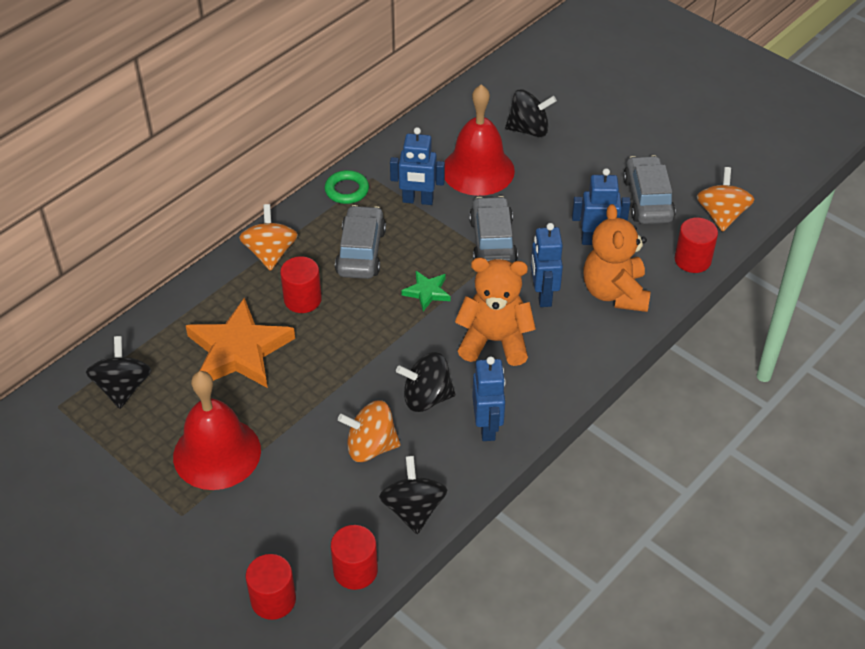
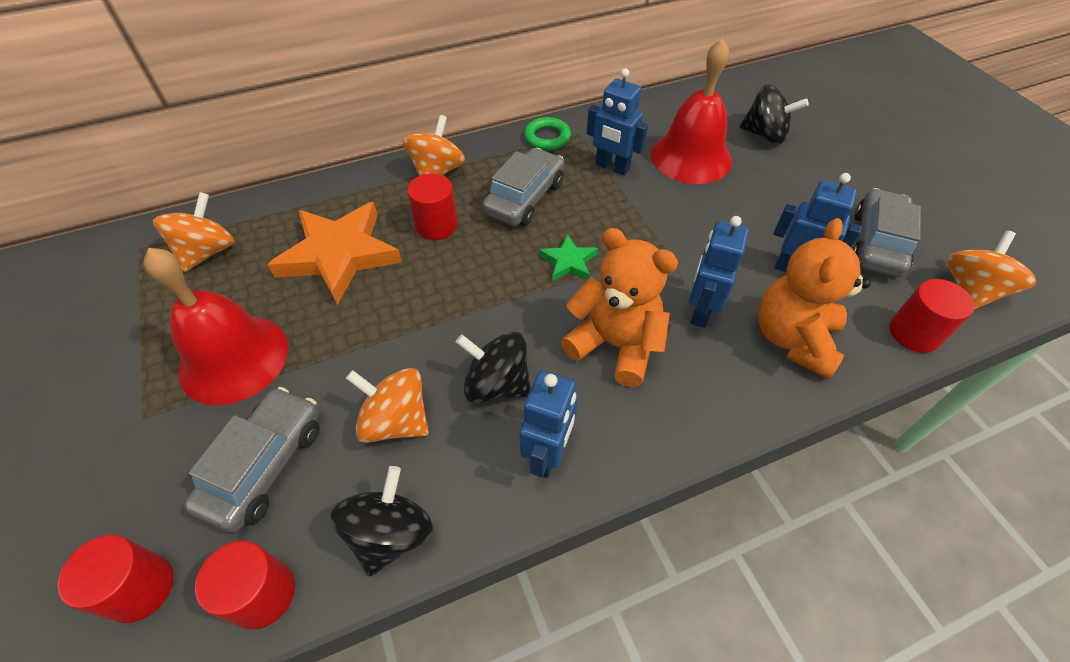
camera: 25 degrees right, 5 degrees up
(123, 387) = (207, 252): black spinning top -> orange spinning top
(492, 242) = (670, 232): grey car -> grey car (265, 465)

